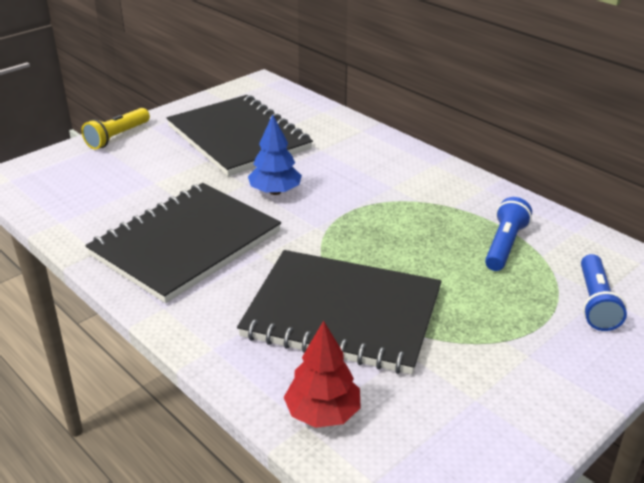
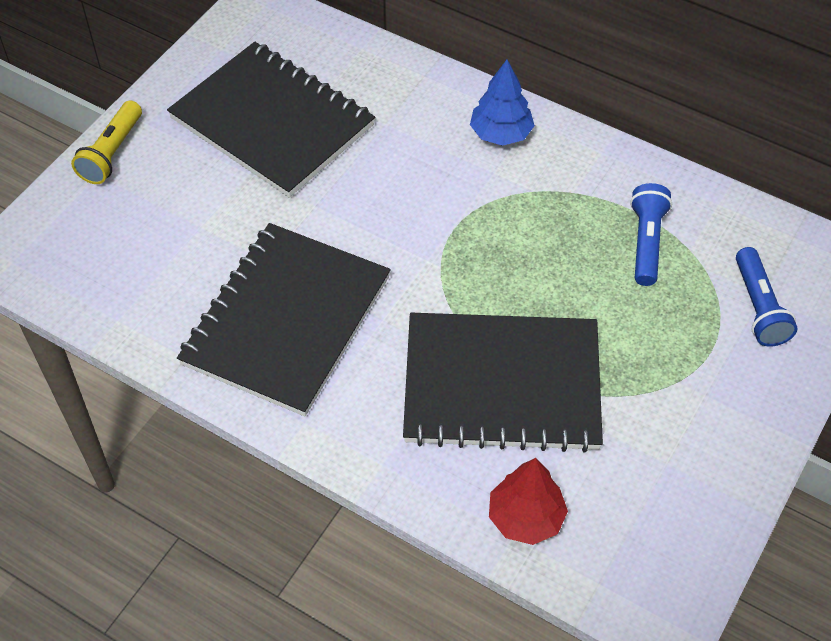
camera: 15 degrees left, 20 degrees up
(275, 191) = (357, 211): blue tree -> blue tree (501, 134)

